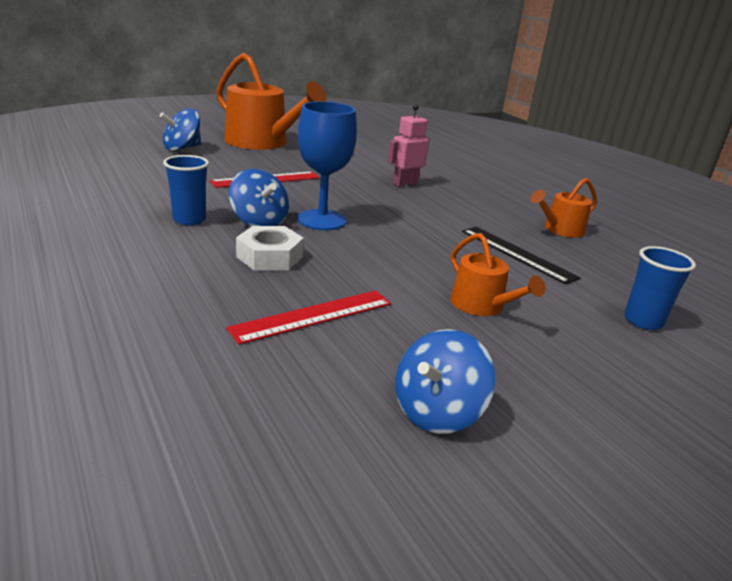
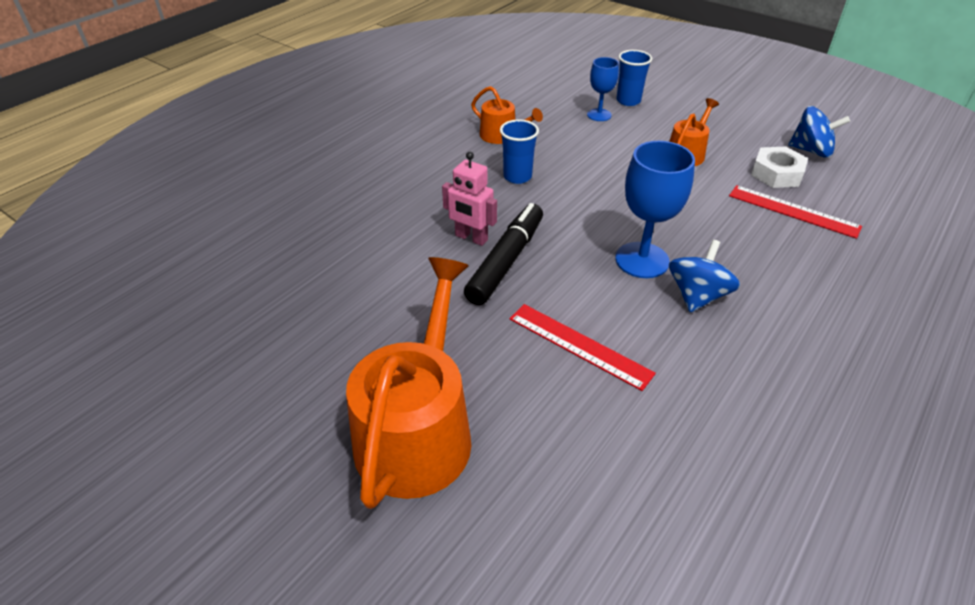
camera: 110 degrees left, 15 degrees up
(182, 148) = (547, 509): blue spinning top -> none
(189, 219) = (753, 344): blue cup -> blue cup (517, 176)
(270, 256) = (749, 261): white nut -> white nut (776, 174)
(369, 185) = (506, 261): none -> black marker
(517, 254) = (582, 150): black ruler -> none
(600, 288) = (599, 115): none -> blue goblet

